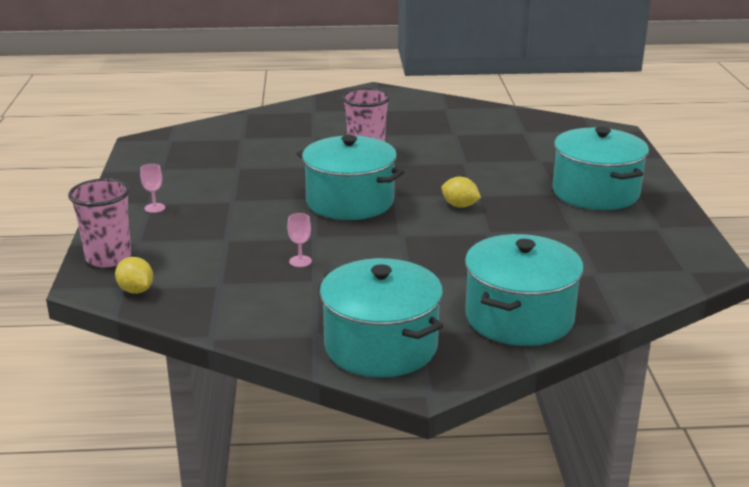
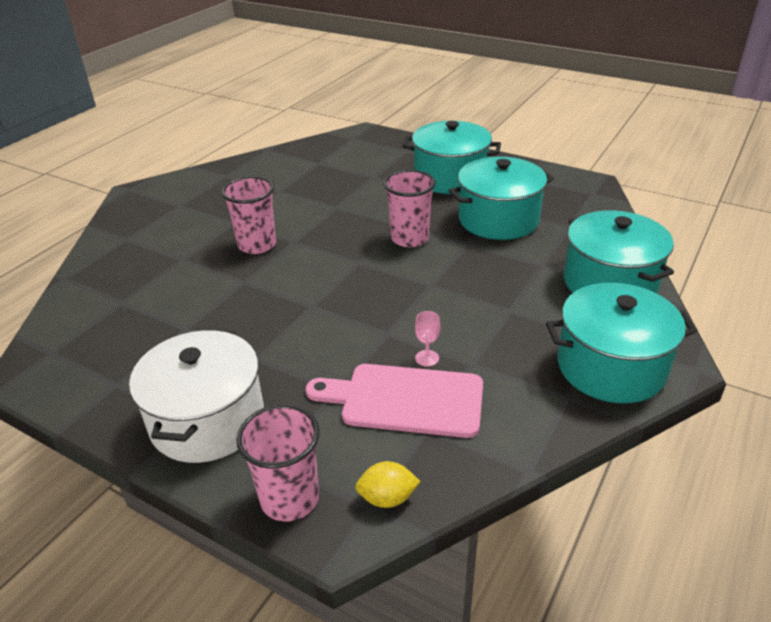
camera: 55 degrees left, 10 degrees up
(155, 208) = (207, 420): pink goblet -> white pot
(242, 267) = (405, 400): none -> pink cutting board
(350, 202) = (341, 288): turquoise pot -> turquoise pot (498, 219)
(460, 206) = (409, 238): yellow lemon -> pink cup

